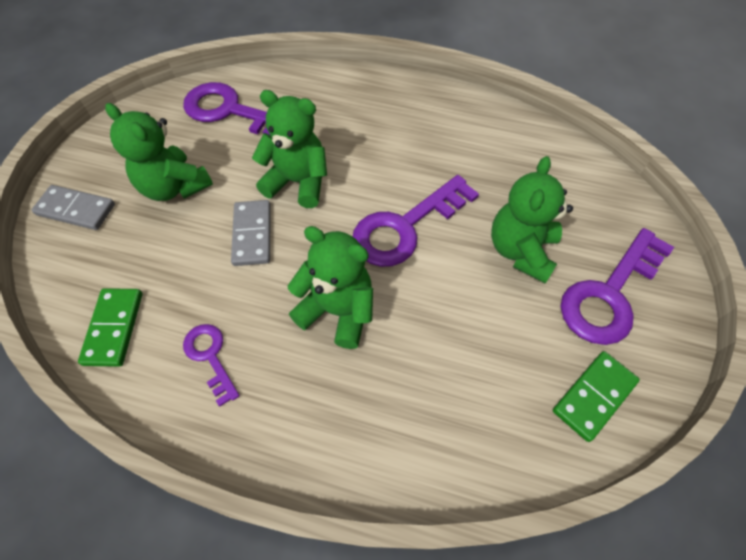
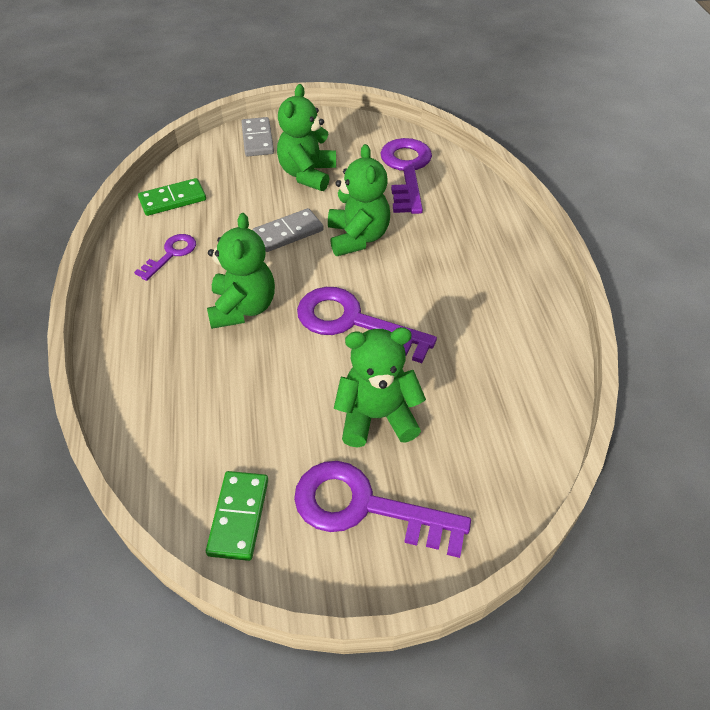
camera: 65 degrees right, 10 degrees down
(594, 396) = (238, 516): green domino -> green domino turned 75 degrees clockwise

